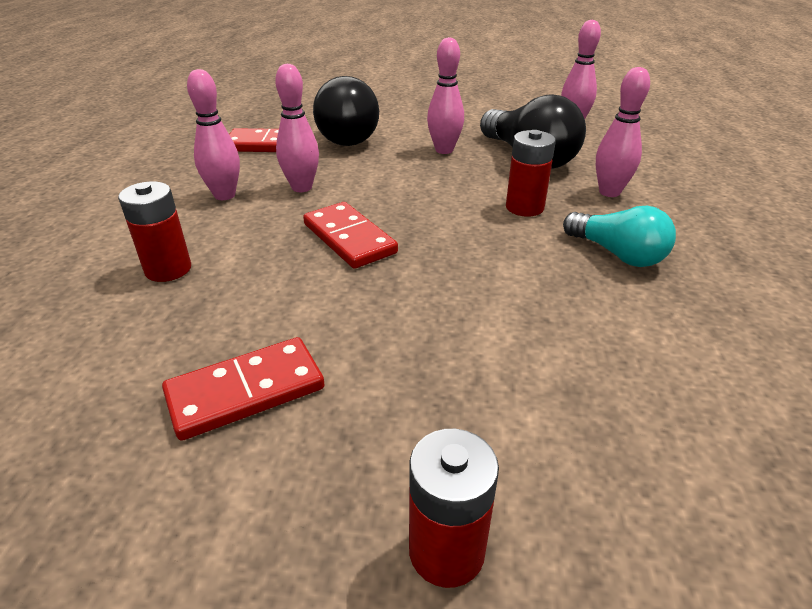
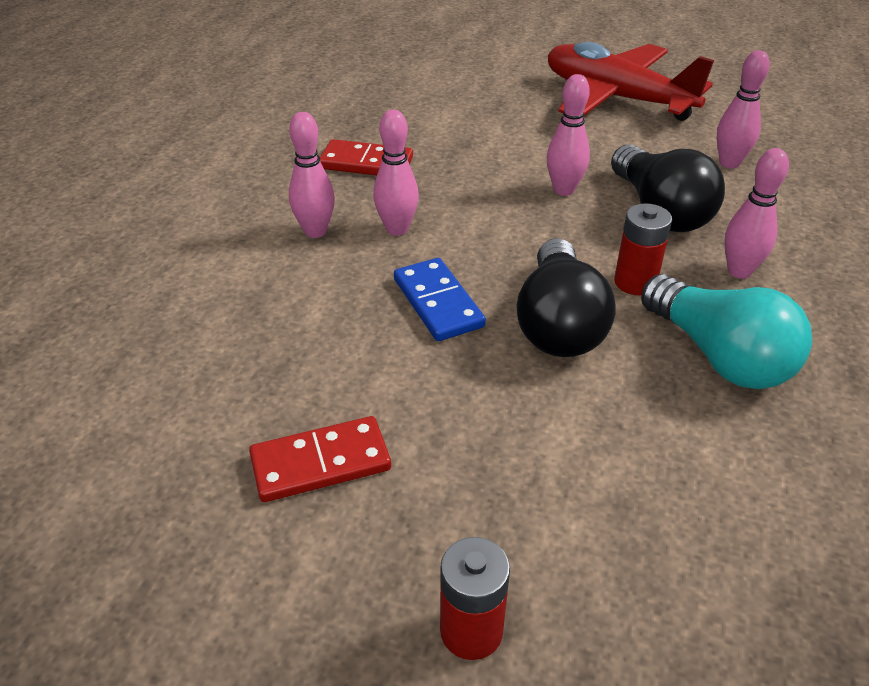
camera: 10 degrees right, 5 degrees up
(168, 269) = (256, 320): red battery -> none
(347, 135) = (457, 157): black light bulb -> black light bulb (558, 324)
(349, 238) = (437, 303): red domino -> blue domino
(470, 92) = (616, 98): none -> red plane
(617, 254) = (719, 356): turquoise light bulb -> turquoise light bulb, size x1.53

